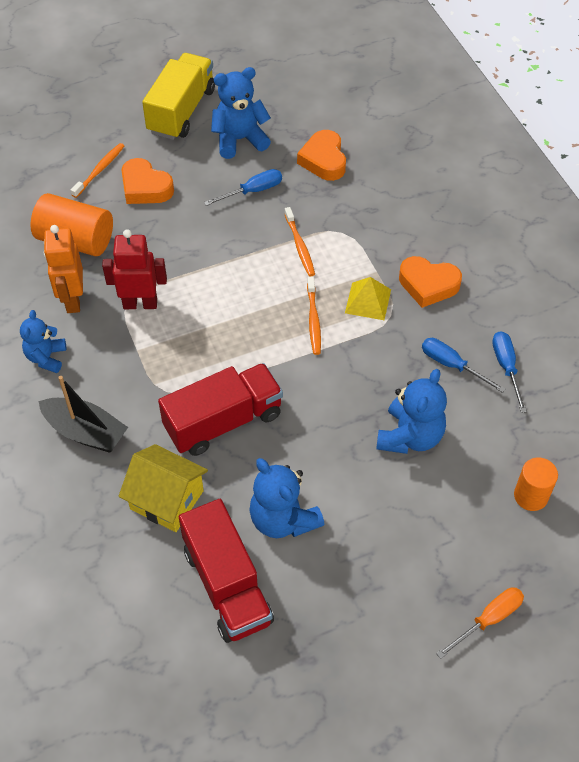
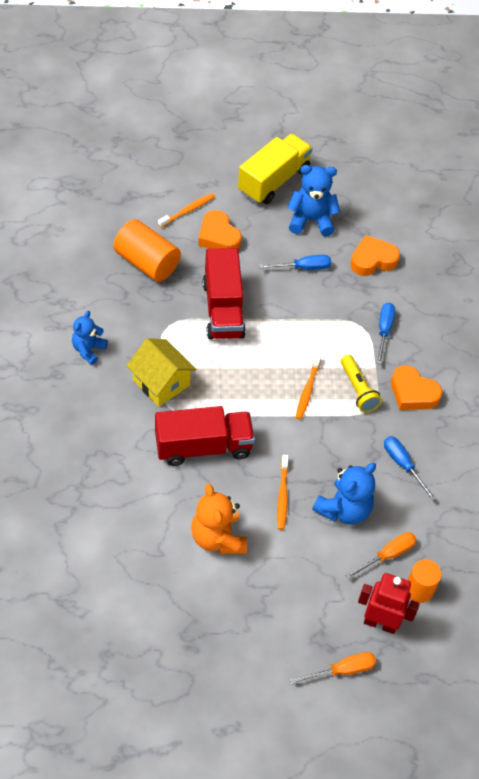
camera: 15 degrees right, 0 degrees up
(72, 300) = (126, 310): orange robot -> none
(85, 432) = (96, 418): black boat -> none
(140, 304) = (176, 331): red robot -> red robot (380, 623)
(166, 500) = (136, 491): yellow house -> yellow house (161, 382)
(227, 585) = (155, 571): red truck -> red truck (223, 309)
(283, 519) = (218, 538): blue teddy bear -> orange teddy bear
(300, 246) = (322, 326): orange toothbrush -> orange toothbrush (282, 496)
(323, 160) = (372, 260): orange heart -> orange heart turned 60 degrees clockwise
(368, 301) = (358, 390): yellow pyramid -> yellow flashlight
(480, 470) = (388, 555): none -> orange screwdriver
(506, 367) = (446, 482): blue screwdriver -> blue screwdriver (384, 330)

